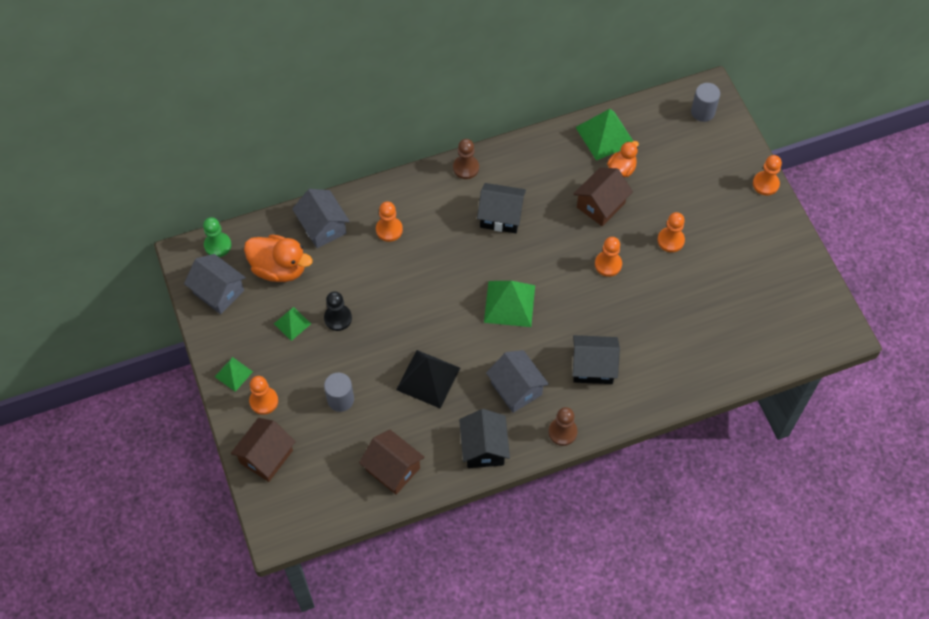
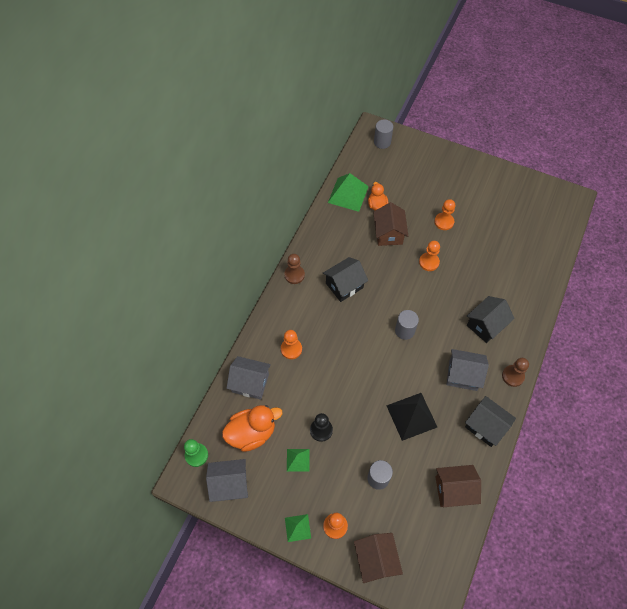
camera: 45 degrees left, 0 degrees up
(509, 304) = (404, 330): green pyramid -> grey cylinder
(765, 184) = (453, 154): orange pawn -> none

